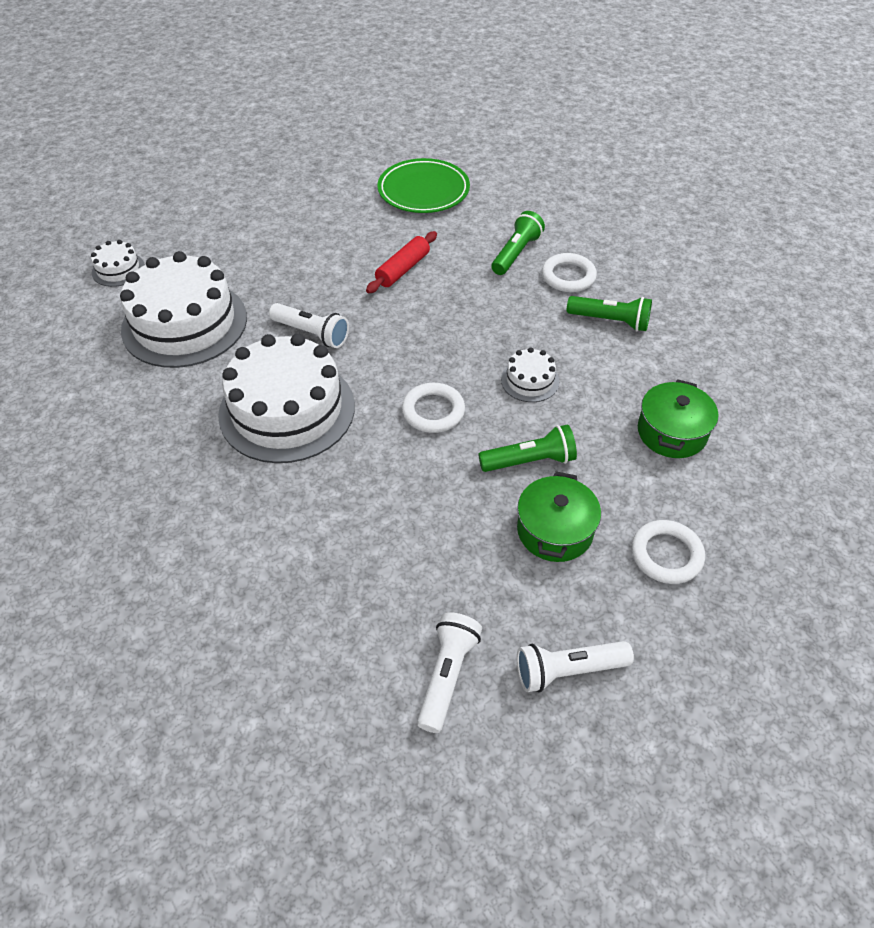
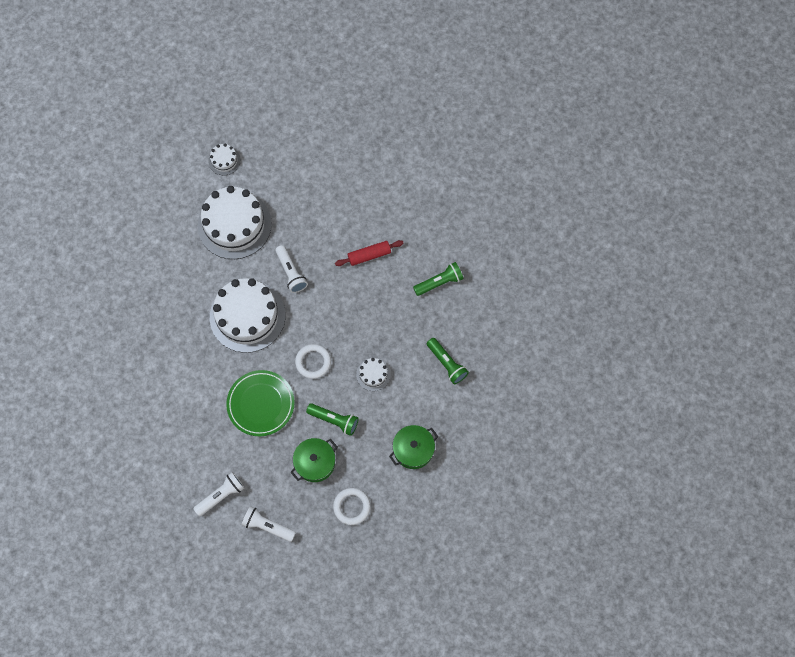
camera: 35 degrees right, 20 degrees up
(423, 190) = (428, 197): green plate -> green plate (261, 404)
(568, 276) = (453, 318): white ring -> none

